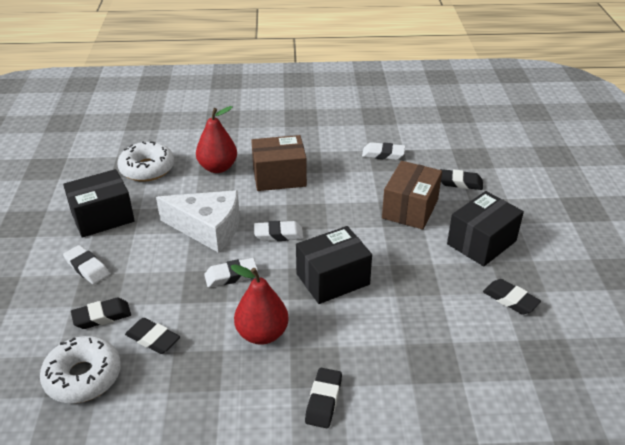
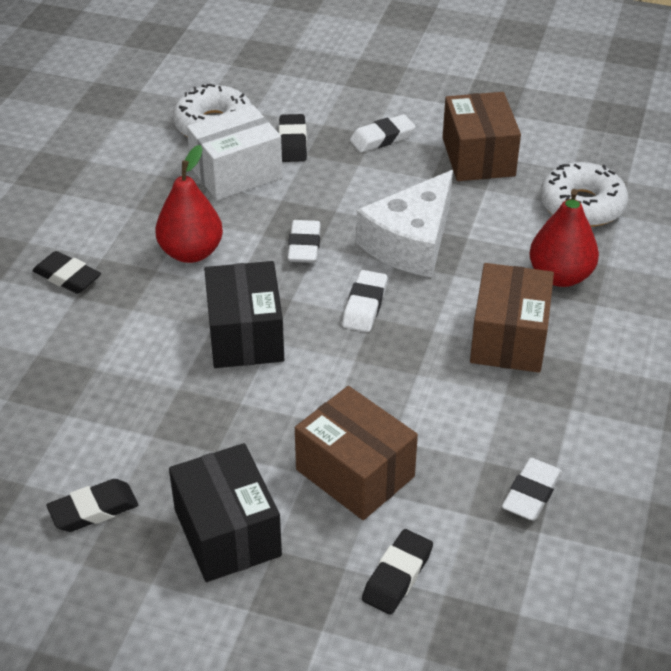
camera: 110 degrees right, 5 degrees up
(102, 217) = (478, 157): black box -> brown box
(153, 339) = (236, 173): black eraser -> white box

